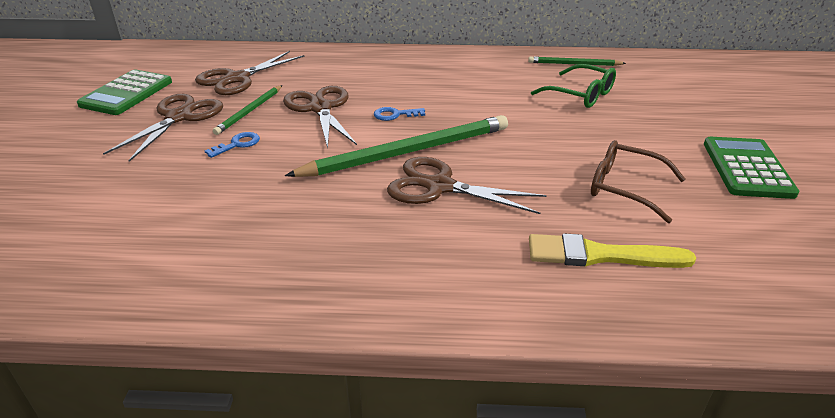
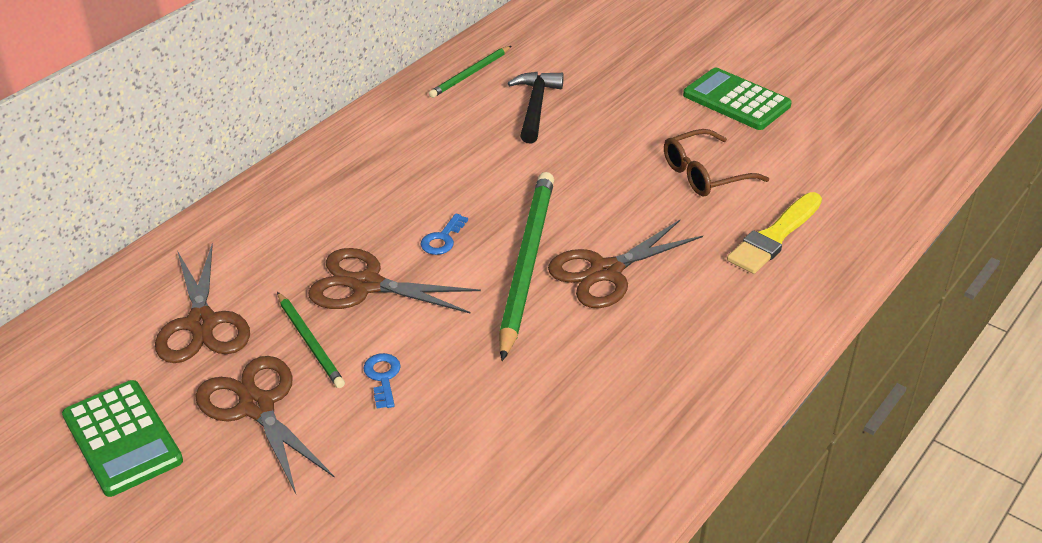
camera: 55 degrees left, 5 degrees up
(580, 95) = (535, 107): green glasses -> black hammer

